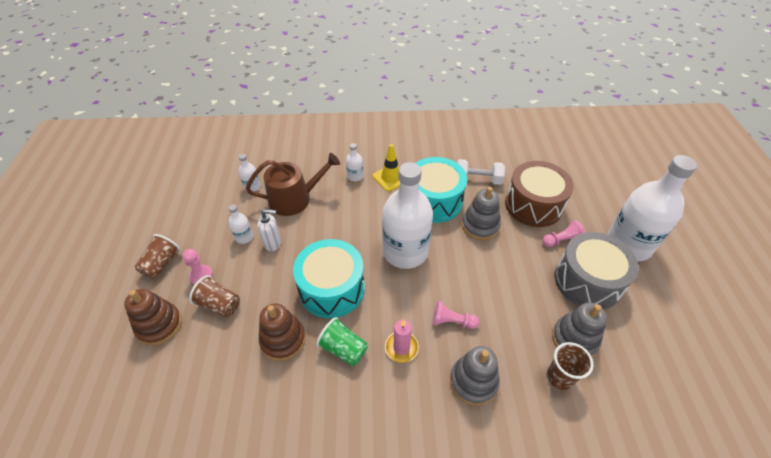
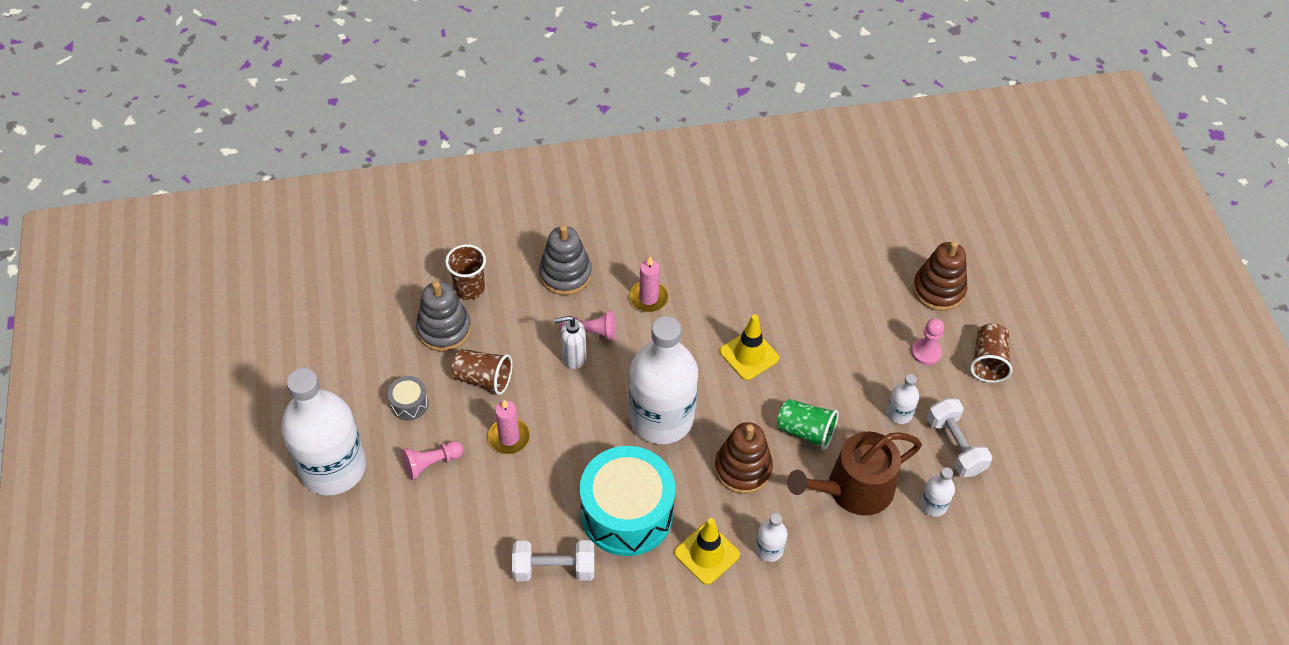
camera: 170 degrees right, 5 degrees up
(219, 304) = (881, 320): brown cup -> brown cup (483, 379)
(220, 215) = (955, 446): none -> white dumbbell
(273, 243) = (853, 409): white soap dispenser -> white soap dispenser (573, 357)
(283, 340) = (787, 291): brown stacking toy -> brown stacking toy (743, 469)
(332, 289) = (749, 355): turquoise drum -> yellow traffic cone
(343, 349) = (714, 289): green cup -> green cup (806, 431)
(480, 226) = (552, 474): grey stacking toy -> none
(511, 250) = (509, 437): none -> pink candle
(533, 205) = (464, 525): brown drum -> none
(587, 281) = (409, 404): grey drum -> grey drum, size x0.43

